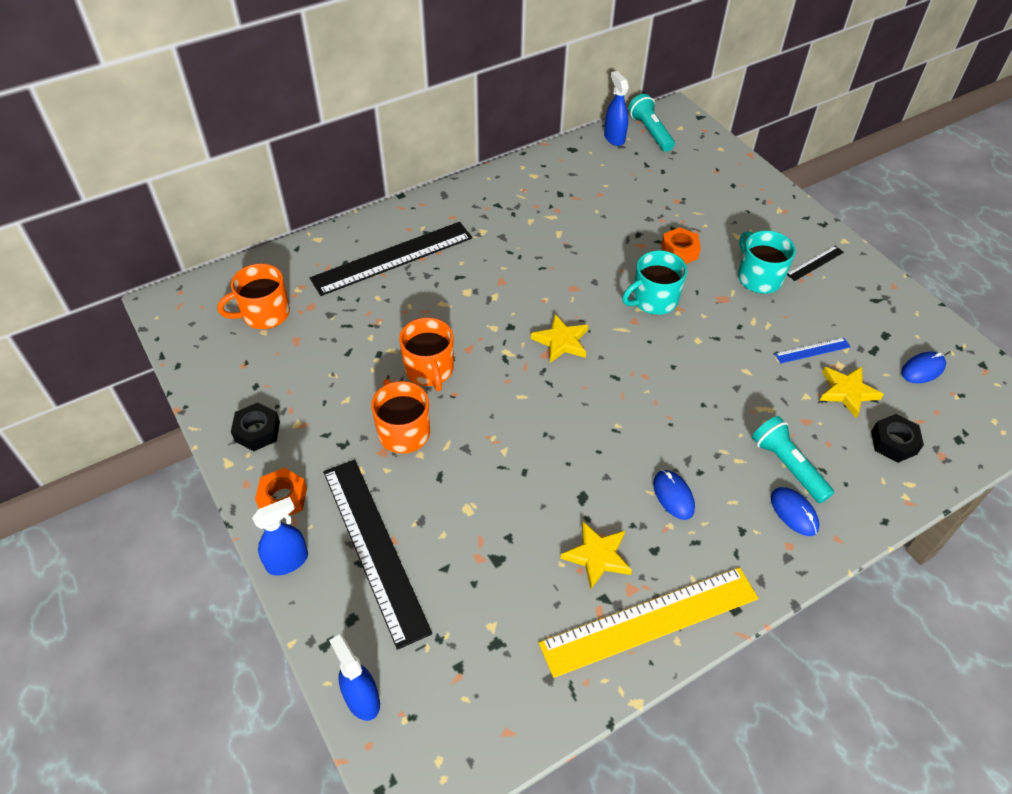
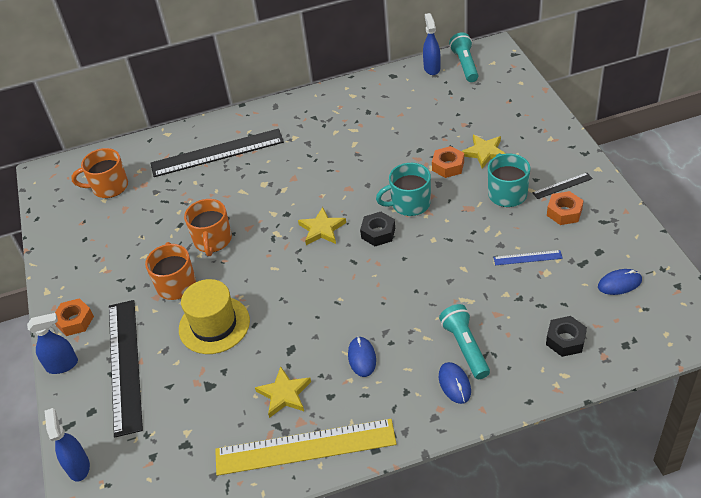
camera: 20 degrees right, 5 degrees down
(257, 431) = (74, 271): black nut -> black nut (378, 233)
(473, 479) = (214, 325): none -> yellow hat
(830, 293) = (564, 212): none -> orange nut
(847, 392) = (543, 294): yellow star -> yellow star (484, 152)

